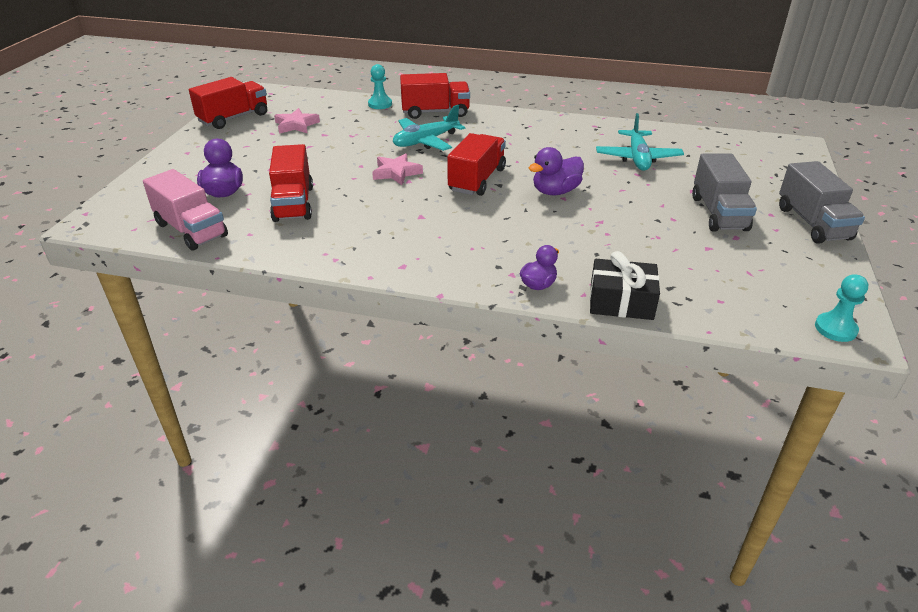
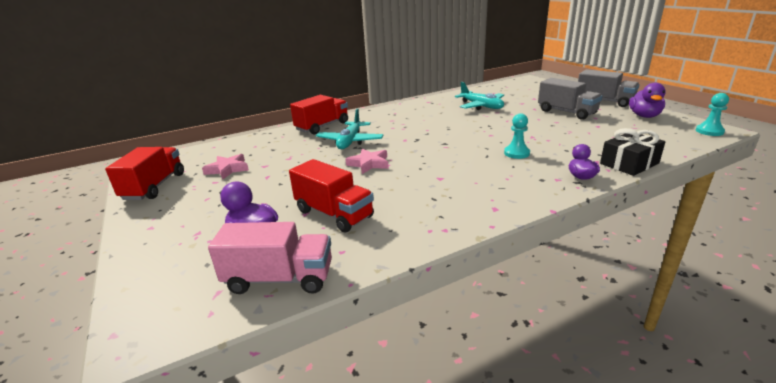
camera: 40 degrees left, 10 degrees down
(380, 104) = (272, 135): turquoise pawn -> turquoise pawn (516, 153)
(477, 180) = (427, 146): red truck -> none
(555, 191) = (480, 134): purple duck -> purple duck (644, 116)

